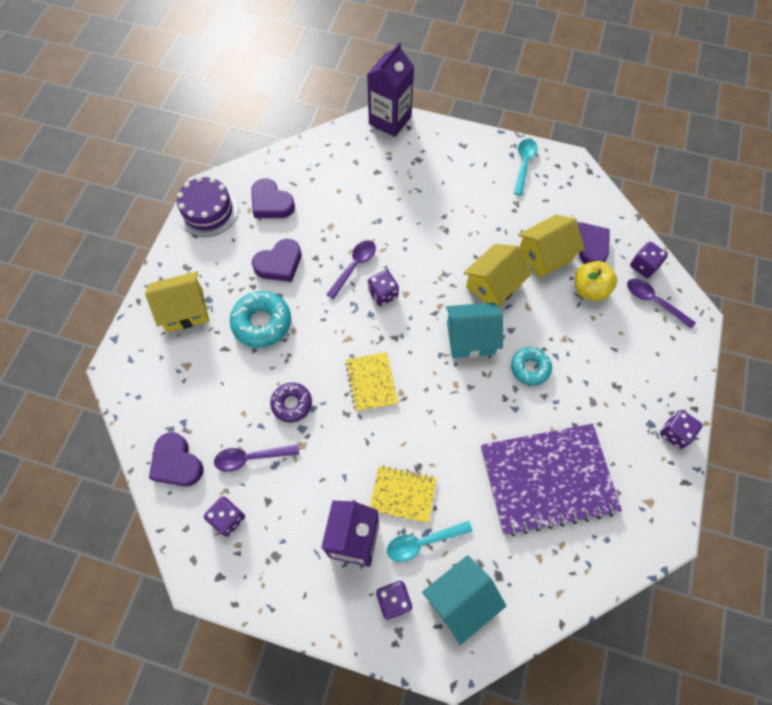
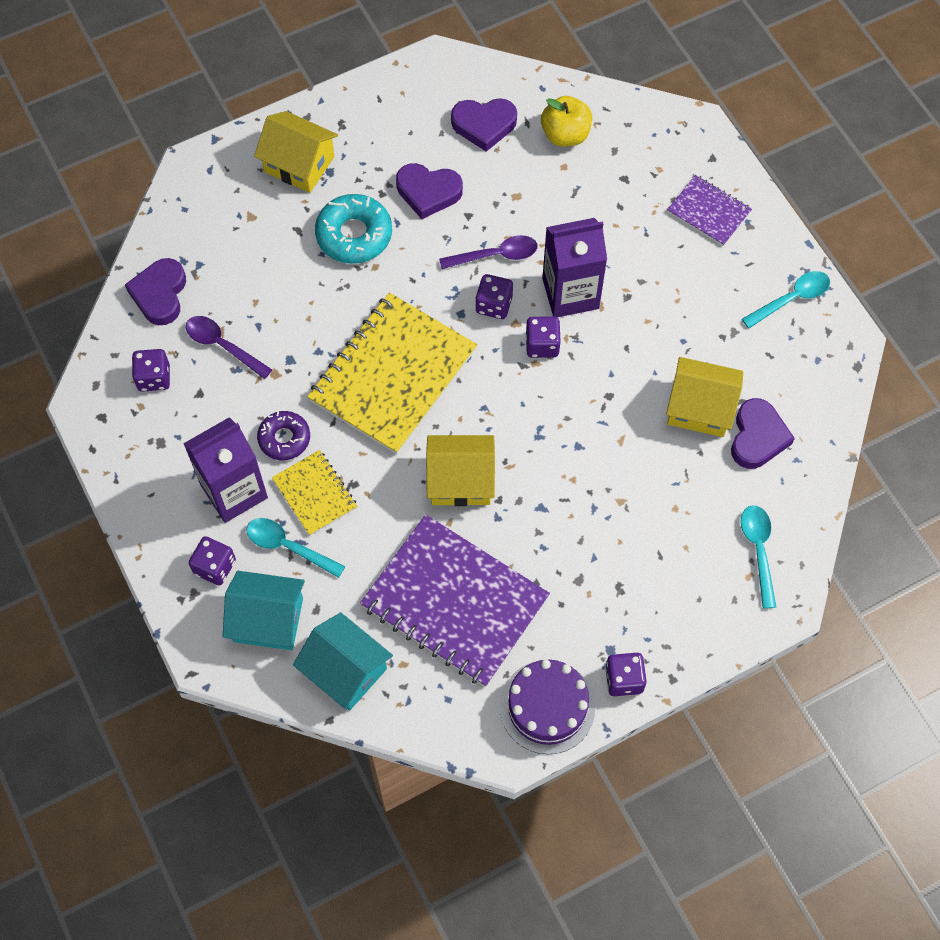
camera: 45 degrees right, 0 degrees up
(208, 211) = (416, 84): purple cake -> purple cake (547, 707)
(271, 203) = (484, 125): purple heart -> purple heart turned 90 degrees counterclockwise
(292, 404) = (304, 331): purple donut -> purple donut (284, 438)
(371, 382) = (393, 375): yellow notebook -> yellow notebook, size x2.00
(390, 120) = (700, 135): purple carton -> purple carton (570, 293)
(437, 154) = (708, 212): none -> purple notebook
(470, 338) = (530, 418): turquoise house -> turquoise house (345, 670)
(493, 285) = (611, 391): yellow house -> yellow house (460, 480)
(530, 368) = (554, 496): turquoise donut -> none
(590, 289) = (705, 480): yellow apple -> yellow apple (565, 135)
(644, 266) = (792, 509): purple dice -> purple dice (542, 345)
(654, 302) = (758, 550): purple spoon -> turquoise spoon

